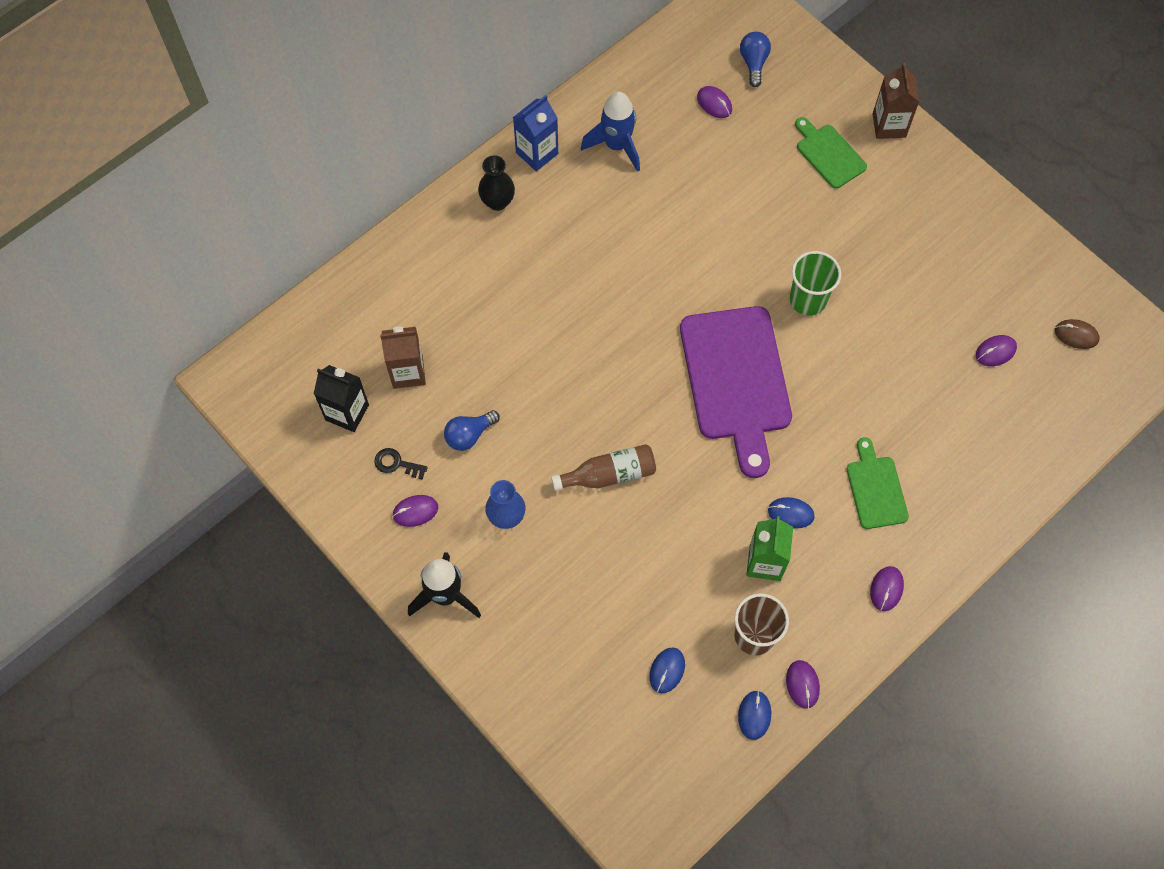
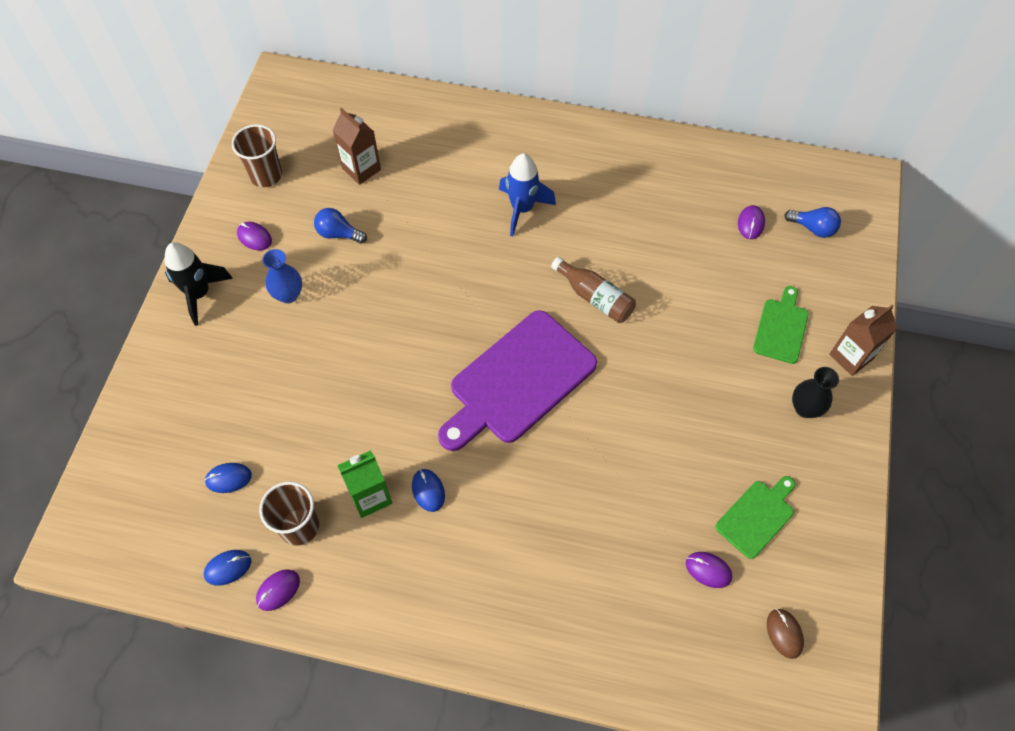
camera: 55 degrees right, 5 degrees down
(346, 461) = (266, 175): none -> brown cup
(347, 412) = (304, 154): black carton -> none
(396, 464) = (284, 204): black key -> none
(497, 202) = (541, 140): black vase -> black vase (805, 408)
(537, 153) = (602, 140): blue carton -> none
(609, 474) = (370, 341): brown bottle -> brown bottle (595, 297)
(616, 146) = (654, 183): blue rocket -> blue rocket (522, 209)
(753, 63) = (813, 228): blue light bulb -> blue light bulb turned 60 degrees clockwise
(808, 300) = (633, 390): green cup -> none
(875, 489) = (498, 545): green cutting board -> green cutting board (756, 516)
(886, 589) = (410, 609): purple mouse -> none

